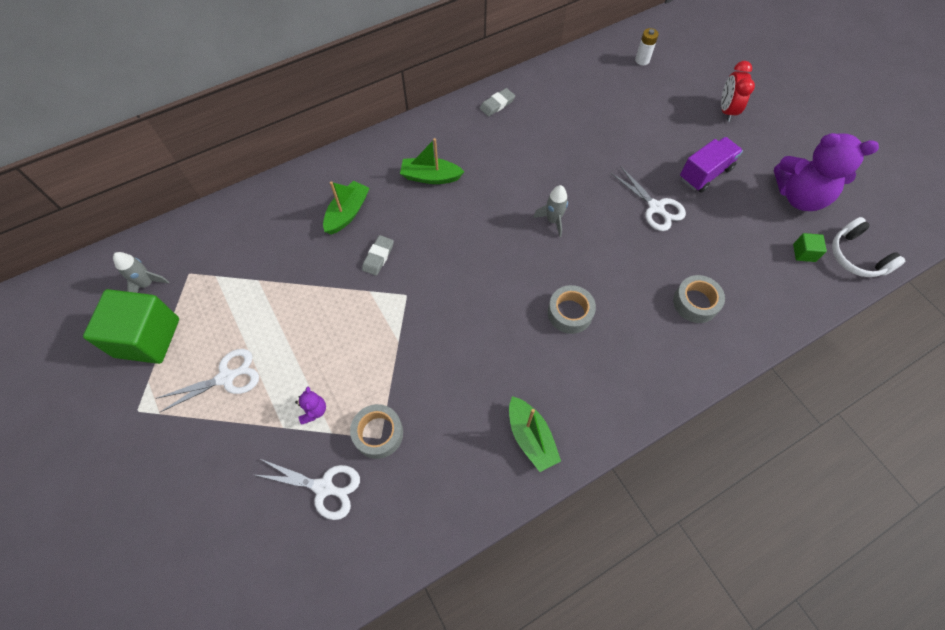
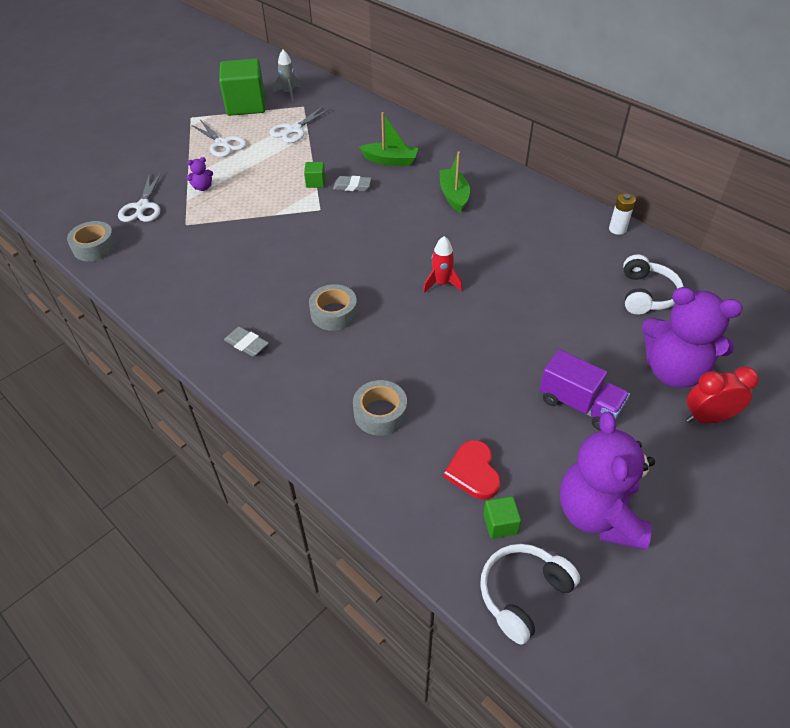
camera: 75 degrees right, 15 degrees down
(356, 290) = (315, 182): none -> green cube
(378, 433) = (189, 222): grey tape -> grey tape (95, 247)
(497, 104) = (573, 219): grey eraser -> grey eraser (246, 344)
(531, 437) = (197, 308): green boat -> none
(553, 220) = (441, 284): grey rocket -> red rocket
(602, 95) = (646, 294): none -> white headphones
(642, 60) = (734, 322): white battery -> white battery (617, 229)
(655, 207) = (500, 363): white scissors -> white scissors (294, 130)
(682, 111) = (673, 371): none -> purple teddy bear
(759, 255) = (473, 472): none -> red heart

